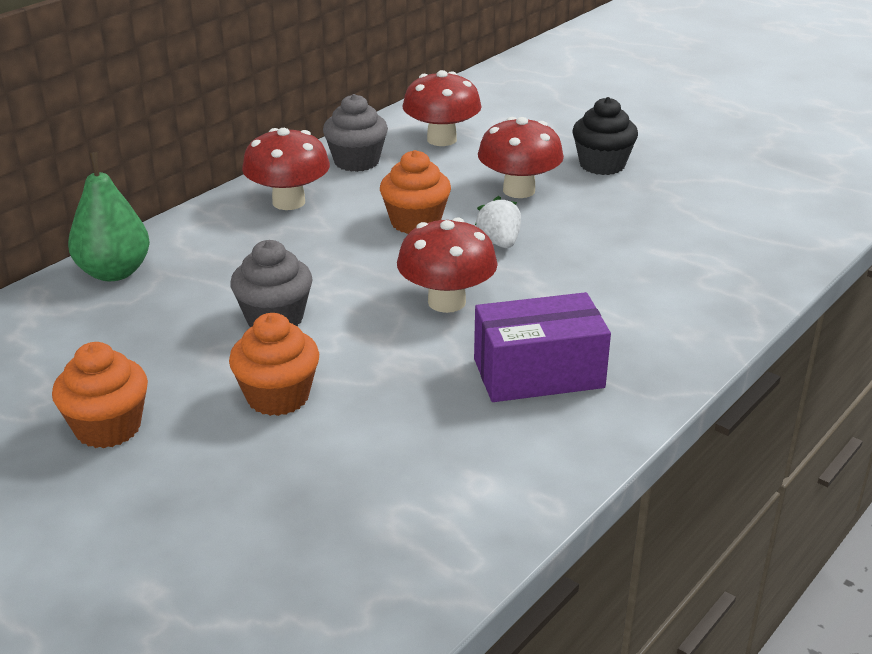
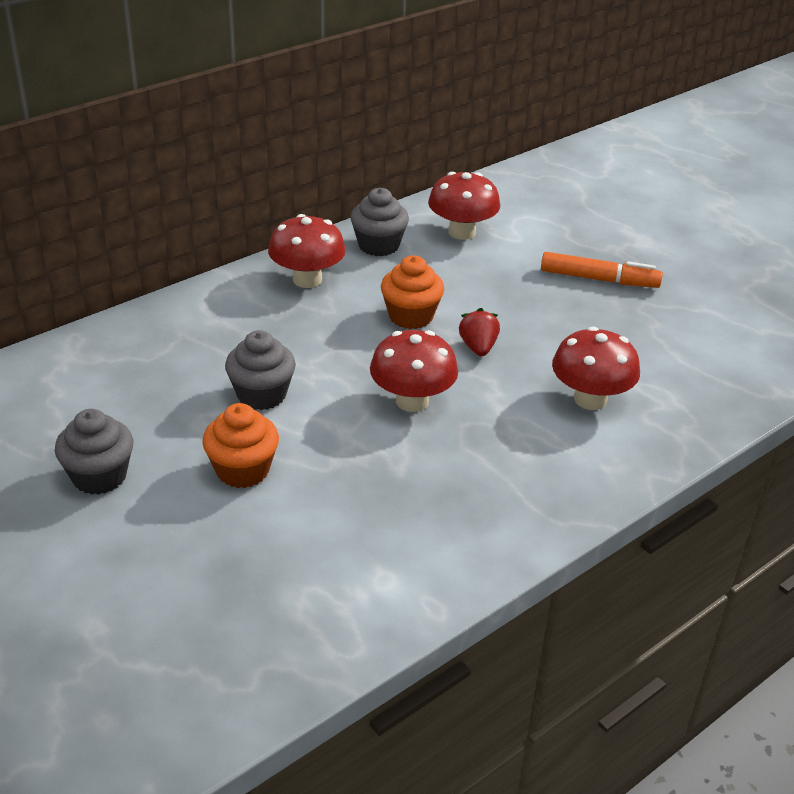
camera: 10 degrees right, 5 degrees up
(108, 428) = (99, 476): orange cupcake -> grey cupcake
(114, 272) = (142, 329): green pear -> none
(499, 242) = (478, 347): white strawberry -> red strawberry
(519, 190) = (513, 296): red mushroom -> red mushroom (590, 399)
(538, 373) = (468, 484): purple box -> none
(602, 165) = (599, 279): black cupcake -> orange marker

